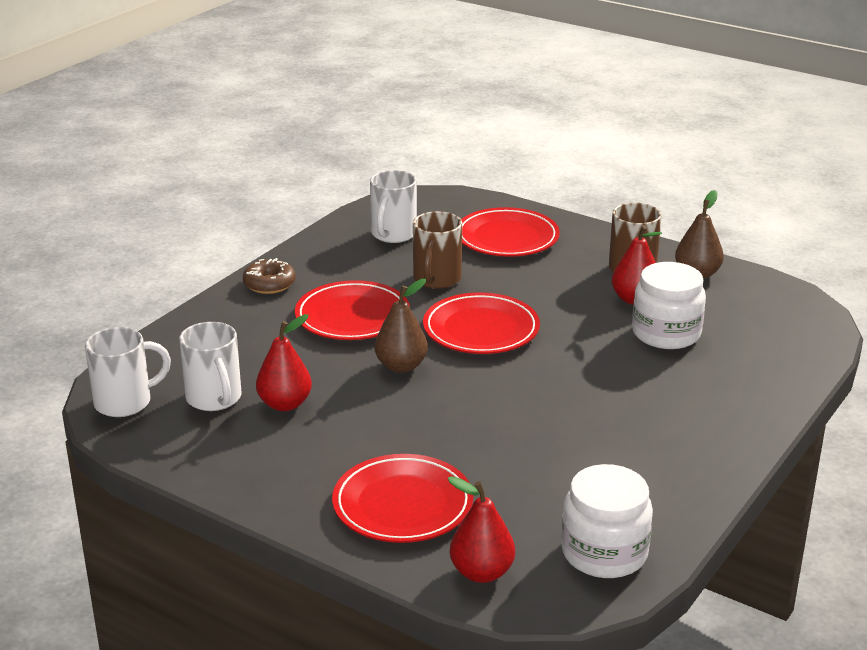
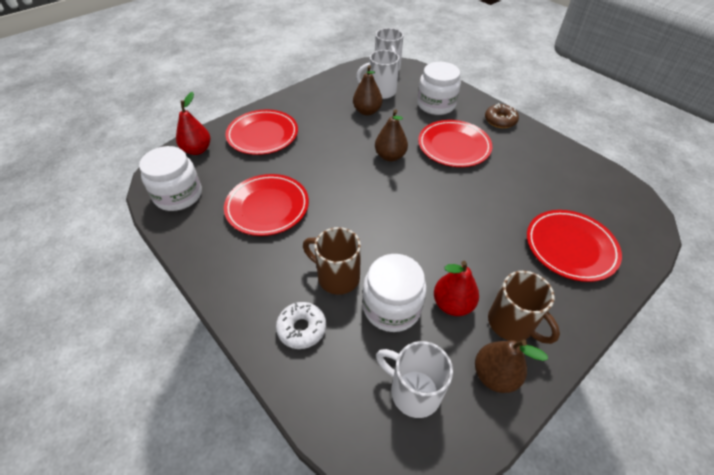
camera: 105 degrees right, 20 degrees up
(242, 340) = (436, 105): none -> white jar
(285, 404) = (367, 111): red pear -> brown pear
(393, 234) = (573, 183): white mug -> white mug (413, 391)
(436, 279) = (500, 192): brown mug -> brown mug (337, 277)
(481, 329) = (424, 199): red plate -> red plate (267, 207)
(737, 384) = (302, 328): none -> white donut

